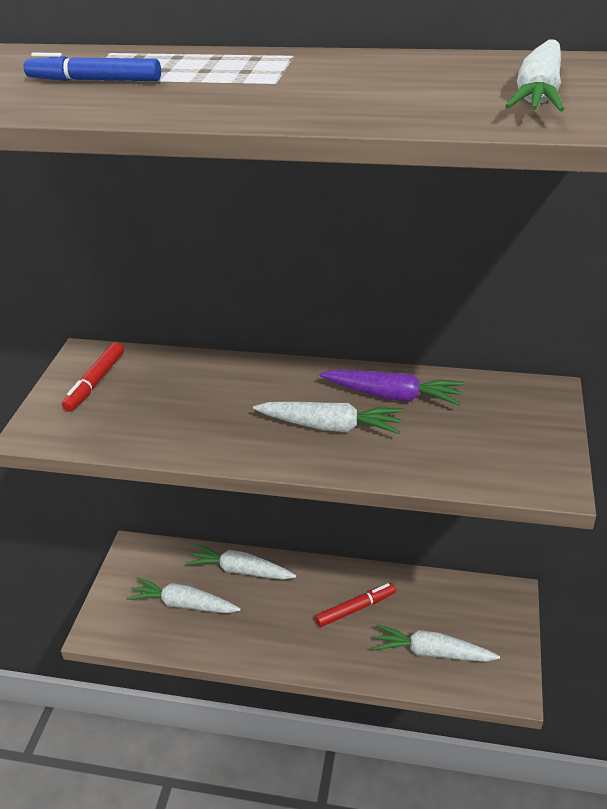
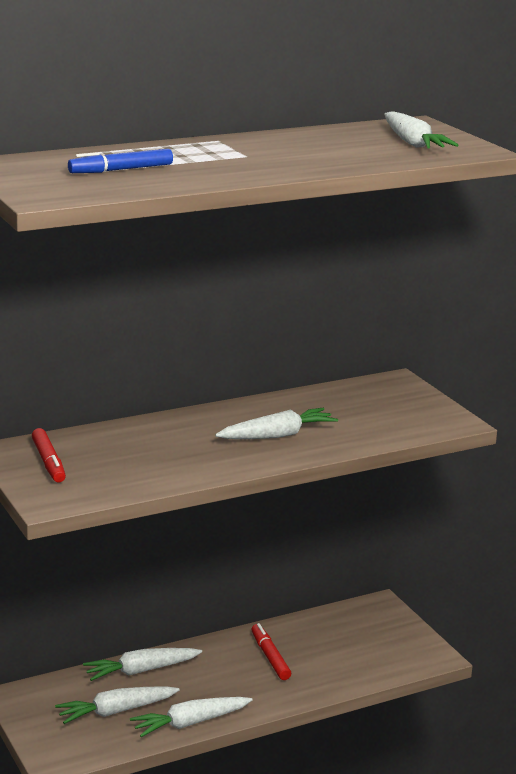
camera: 40 degrees left, 15 degrees down
(355, 608) = (270, 657): red marker -> red marker turned 45 degrees counterclockwise
(393, 396) = (297, 408): purple carrot -> none
(431, 652) = (357, 659): white carrot -> white carrot (190, 723)

